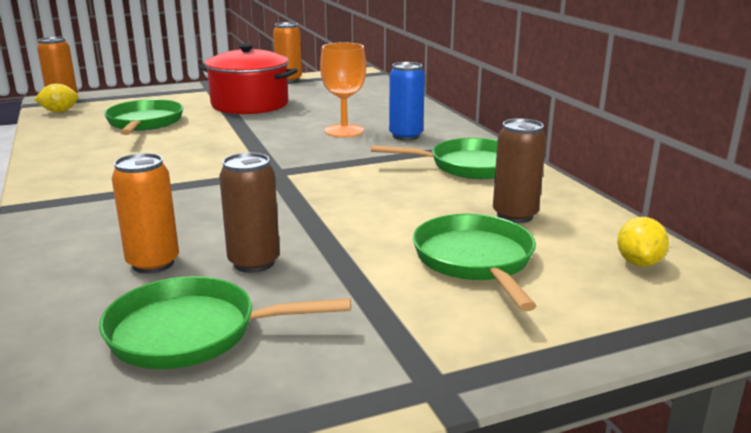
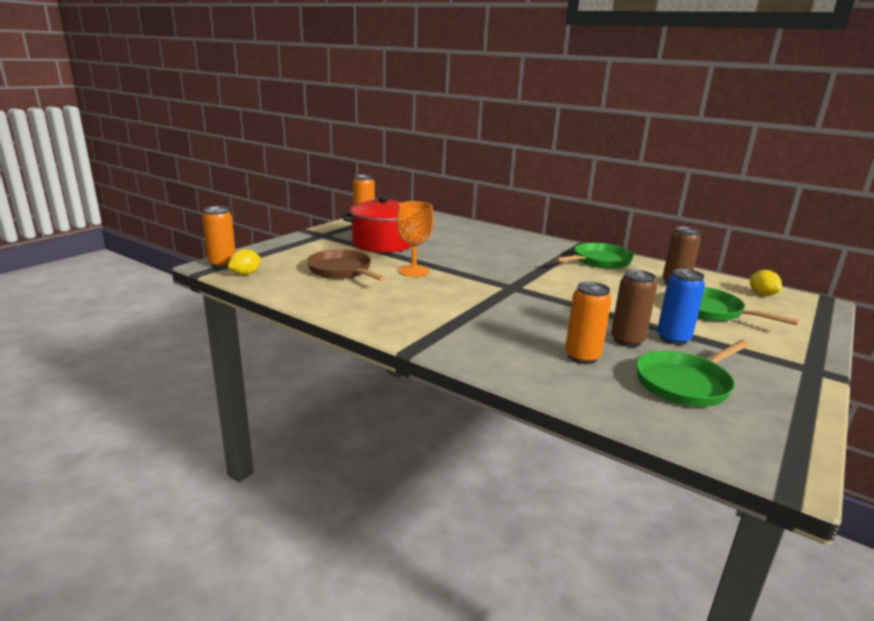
camera: 35 degrees left, 0 degrees up
(144, 123) = (342, 271): green pan -> brown pan
(344, 131) = (487, 252): orange goblet -> orange goblet (413, 271)
(406, 136) = (528, 249): blue can -> blue can (673, 339)

